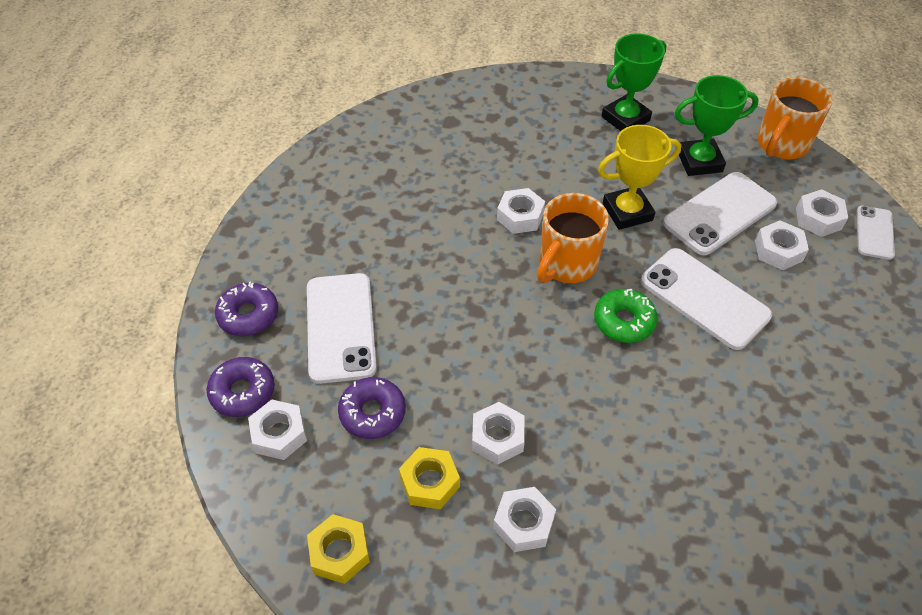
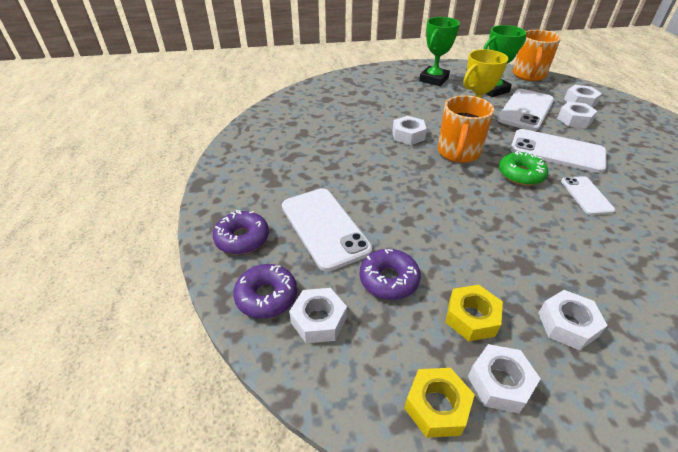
camera: 20 degrees left, 10 degrees down
(497, 437) = (497, 268): white nut -> white nut (500, 382)
(874, 233) = (615, 102): white phone -> white phone (586, 195)

